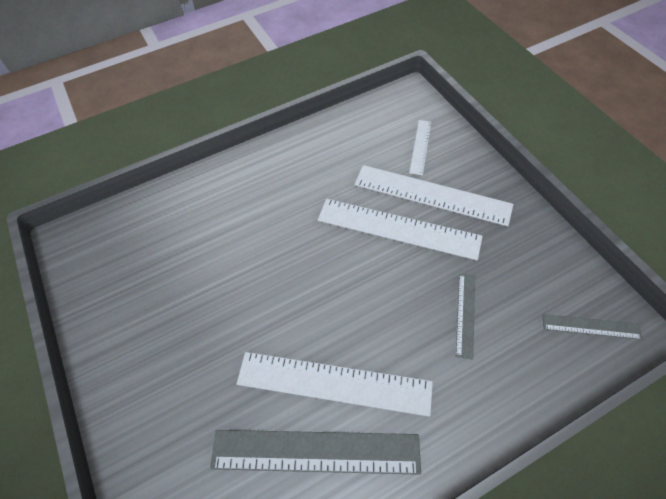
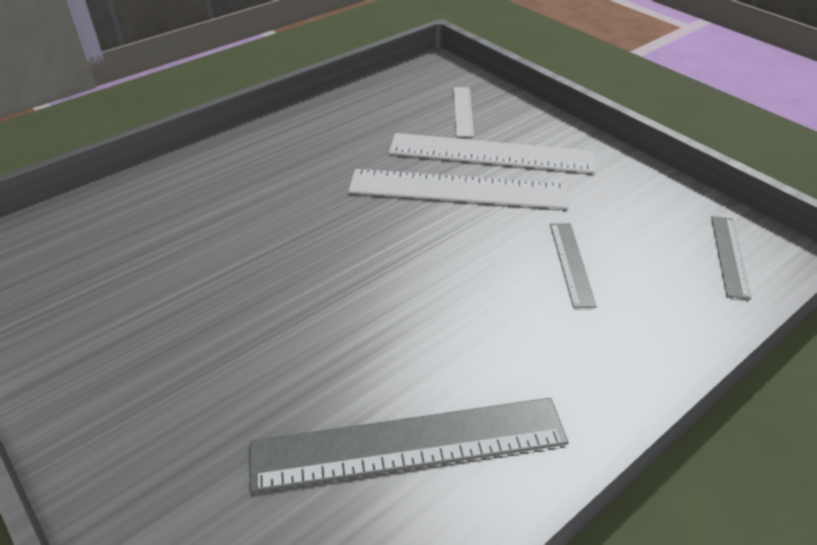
camera: 15 degrees left, 15 degrees down
(334, 383) = (415, 360): white ruler -> none
(591, 326) = (729, 255): grey ruler -> grey ruler turned 75 degrees counterclockwise

